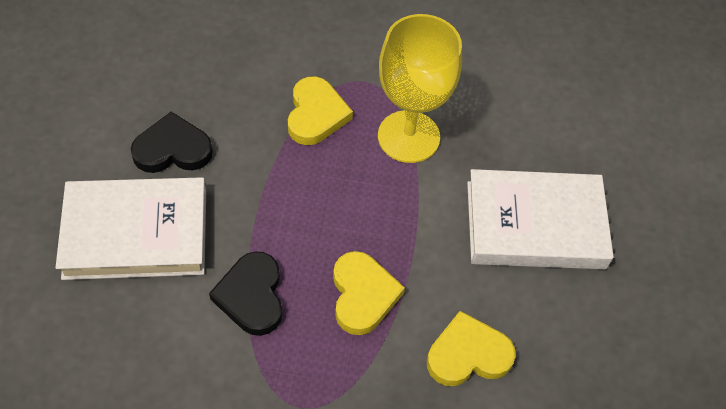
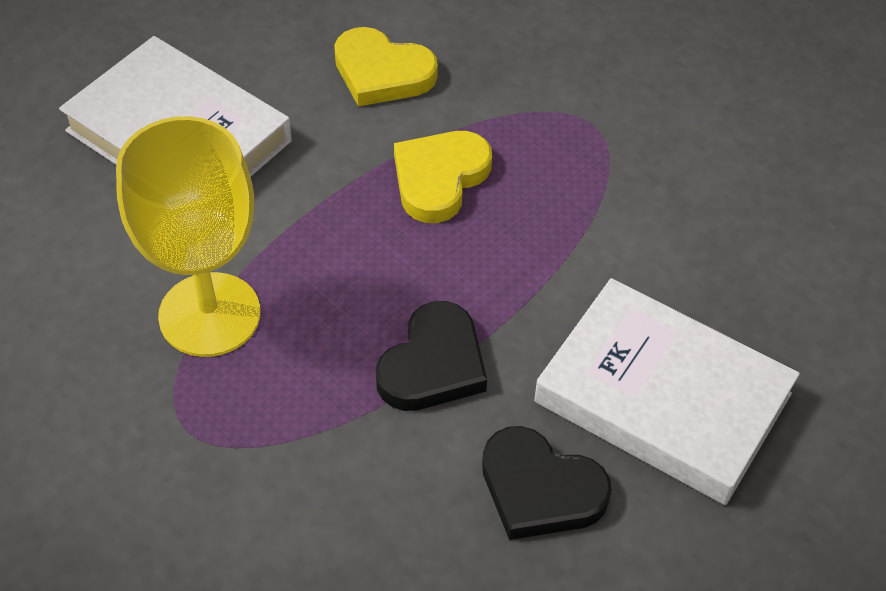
camera: 140 degrees left, 5 degrees down
(251, 296) = (566, 246): black heart -> black heart (433, 364)
(316, 114) = (300, 419): yellow heart -> none

